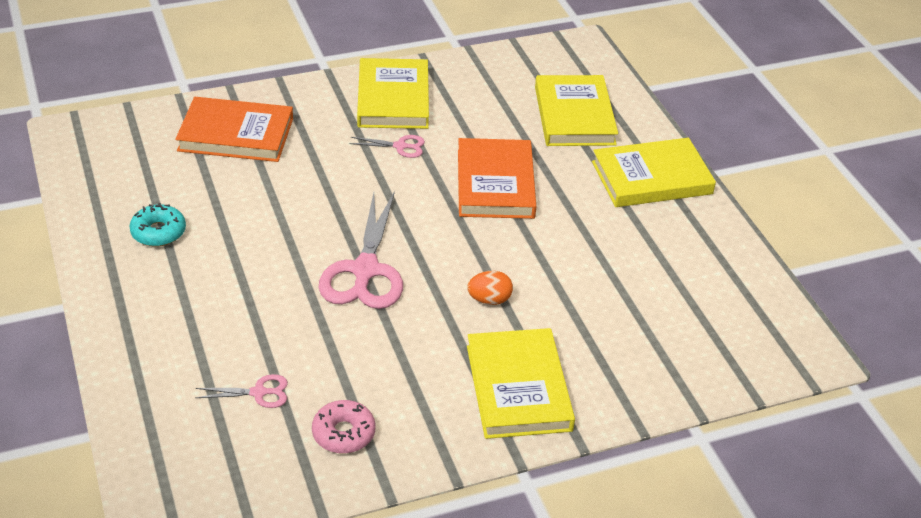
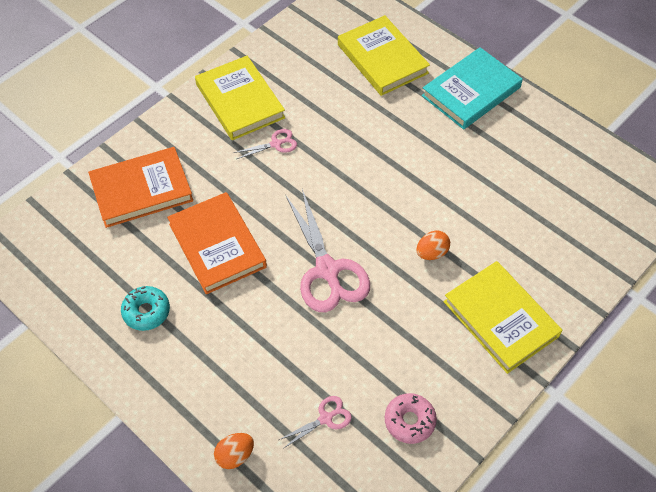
camera: 25 degrees left, 15 degrees up
(144, 383) = (235, 455): none -> orange egg
(495, 183) = (367, 147): orange book -> orange book (217, 245)
(651, 178) = (471, 91): yellow book -> turquoise book

